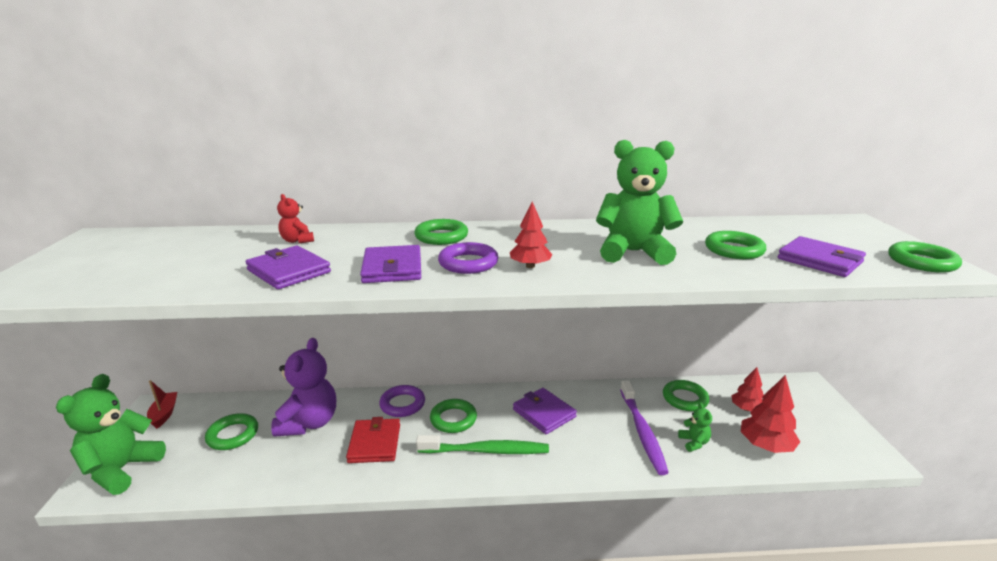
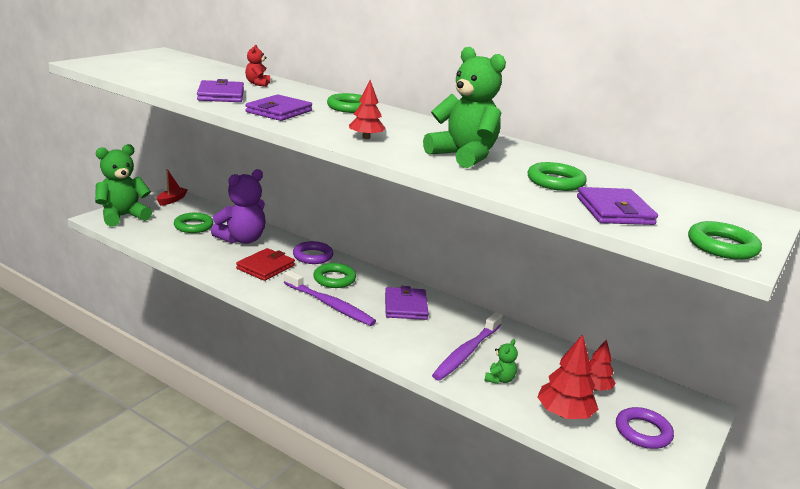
camera: 35 degrees right, 0 degrees up
(468, 263) = (330, 124): purple ring -> purple ring (643, 432)
(486, 451) = (330, 305): green toothbrush -> purple toothbrush
(685, 399) = (545, 355): green ring -> none

